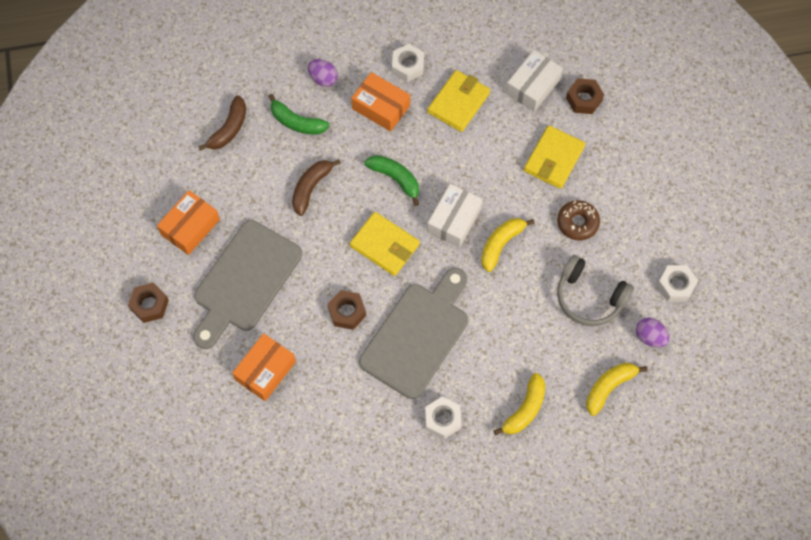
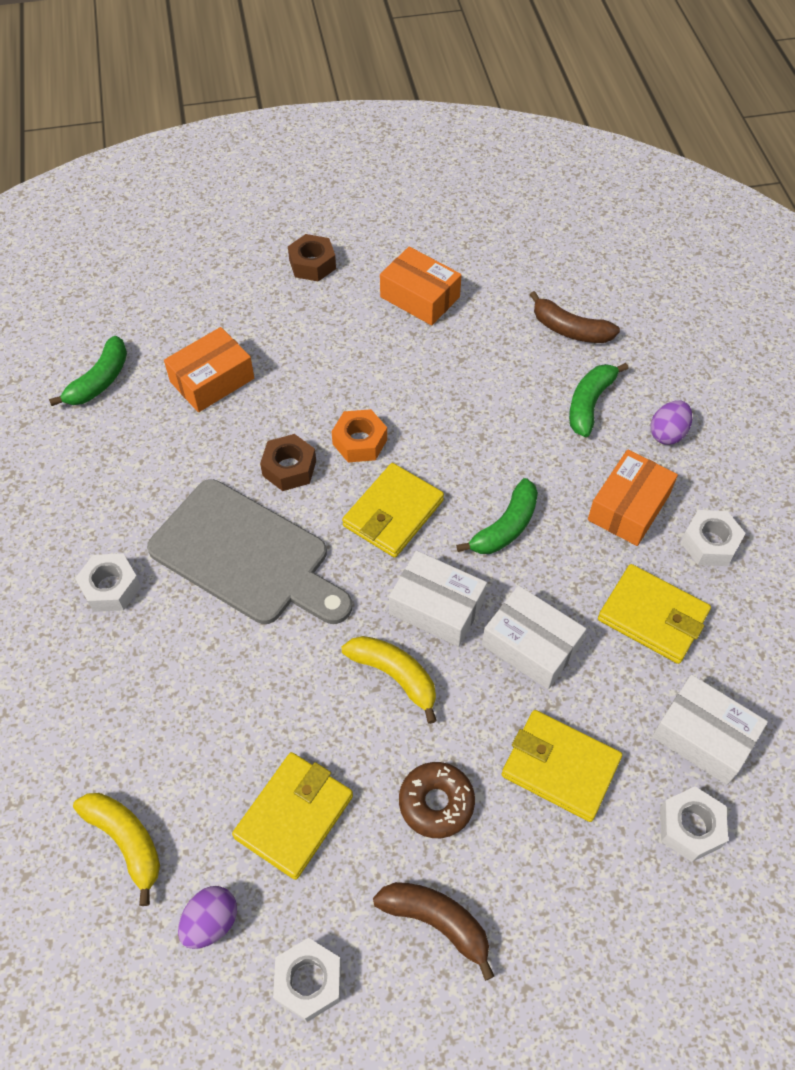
camera: 90 degrees right, 10 degrees down
(244, 281) = (341, 354): grey cutting board -> none
(262, 453) = (100, 381): none -> green banana
(265, 371) = (212, 380): orange box -> orange box turned 75 degrees counterclockwise
(311, 188) = (484, 423): brown banana -> brown banana (437, 921)
(325, 267) = (359, 442): none -> orange nut
(479, 169) = (531, 645): none -> white box
(525, 409) = (108, 703): yellow banana -> none
(584, 99) = (690, 827): brown nut -> white nut
(589, 297) = (294, 816): grey headphones -> yellow wallet

